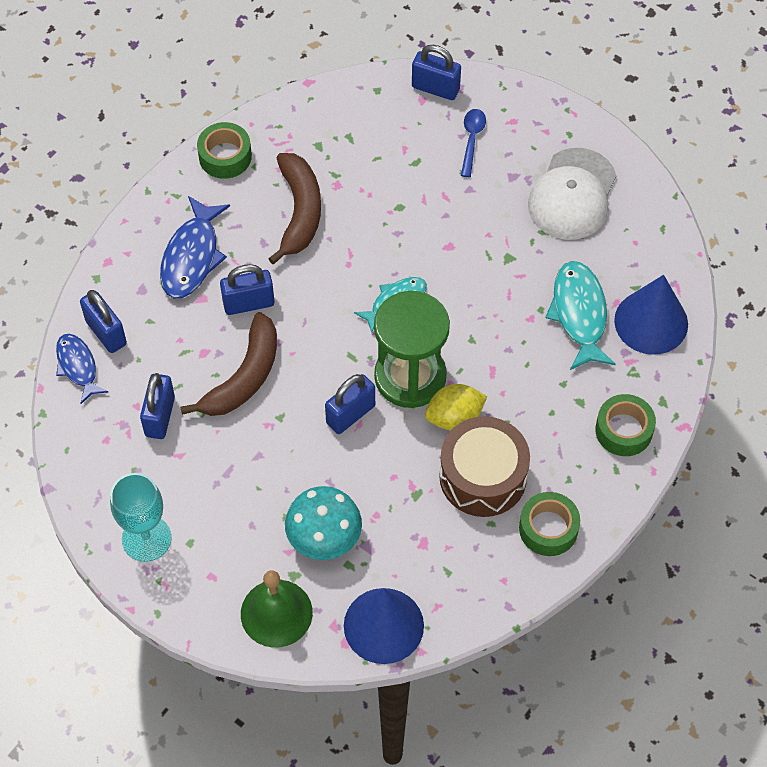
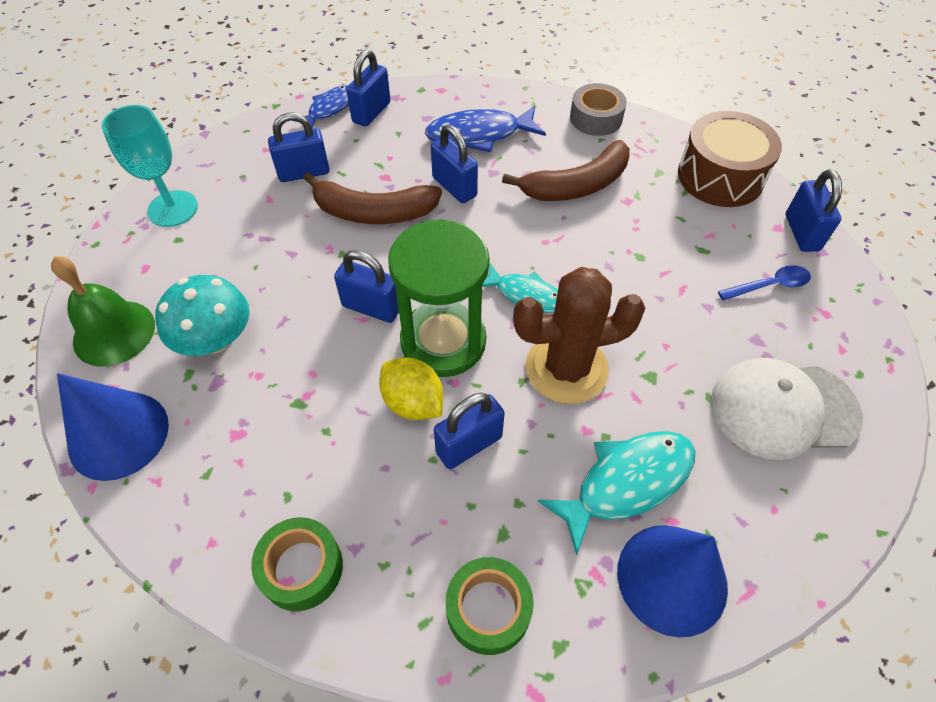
camera: 65 degrees right, 5 degrees down
(225, 156) = (596, 118): green tape -> grey tape
(475, 306) = (566, 368): none -> brown cactus
(483, 476) = (347, 462): brown drum -> brown drum (720, 176)
(506, 395) = (469, 444): none -> blue padlock

